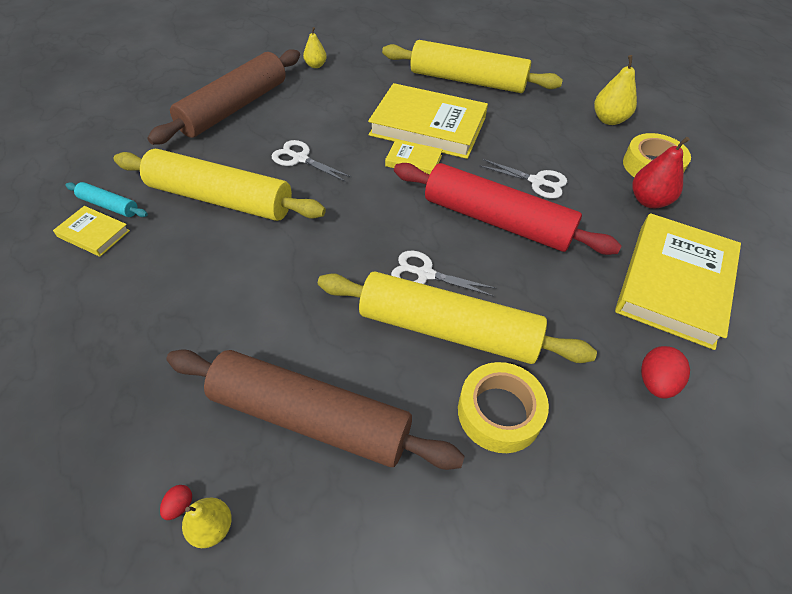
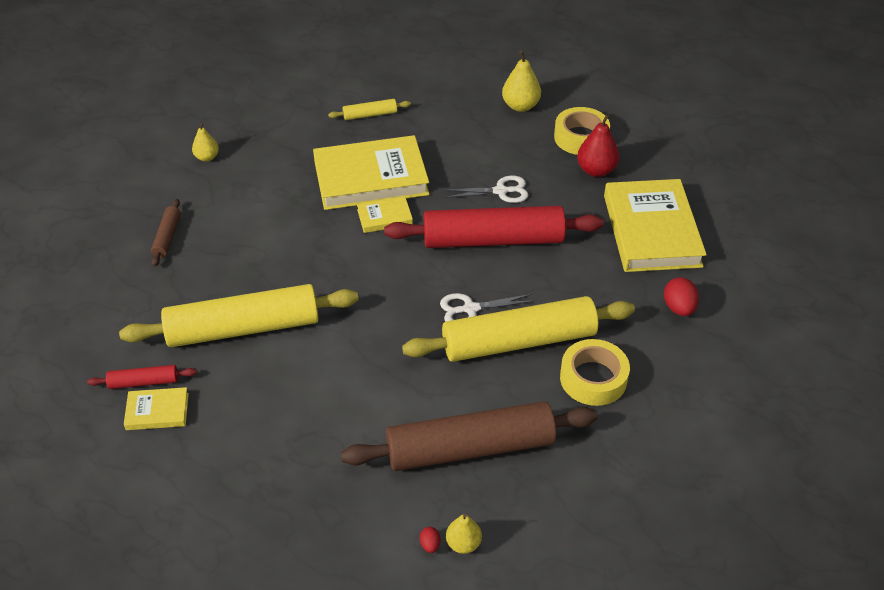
camera: 30 degrees left, 5 degrees down
(109, 205) = (143, 382): turquoise rolling pin -> red rolling pin
(234, 108) = (167, 237): brown rolling pin -> brown rolling pin, size x0.43
(300, 159) = (281, 259): white scissors -> none
(467, 80) = (370, 115): yellow rolling pin -> yellow rolling pin, size x0.43

